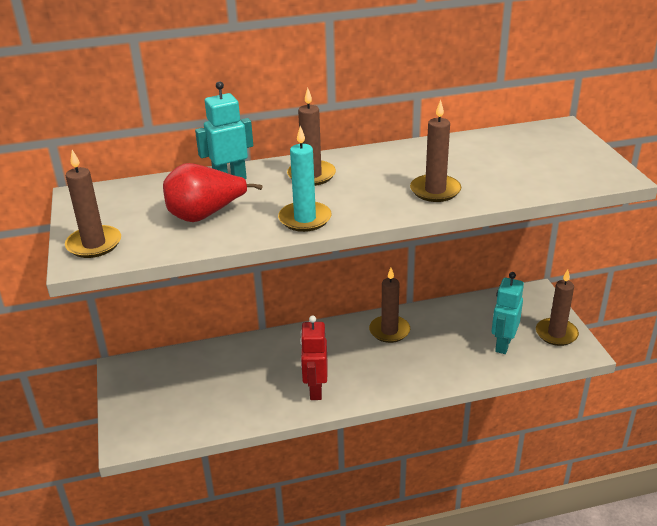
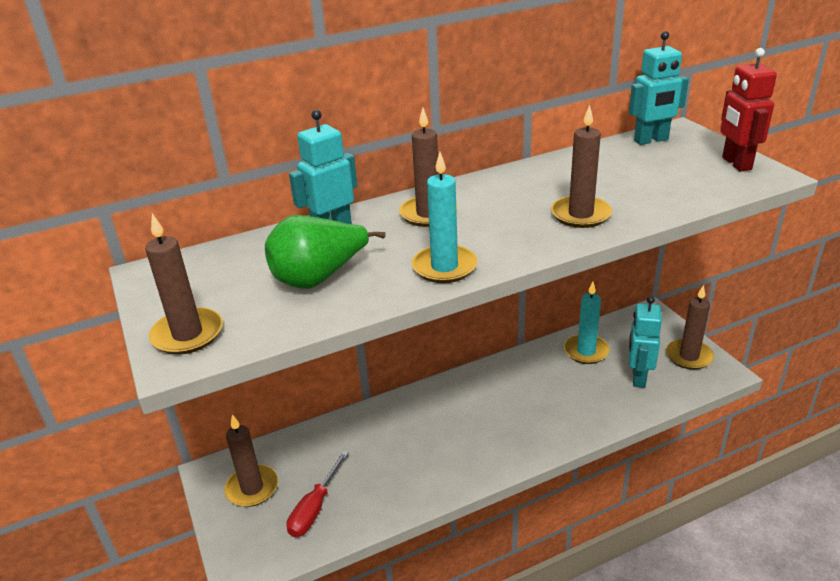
camera: 10 degrees left, 0 degrees up
(194, 407) = (315, 508): none -> red screwdriver
(205, 215) = (319, 278): red pear -> green pear
(315, 390) = (451, 463): red robot -> red robot (736, 163)
(389, 331) = (510, 379): brown candle -> brown candle (252, 488)
(465, 316) = (586, 351): none -> turquoise candle
(531, 134) = (651, 140): none -> turquoise robot

